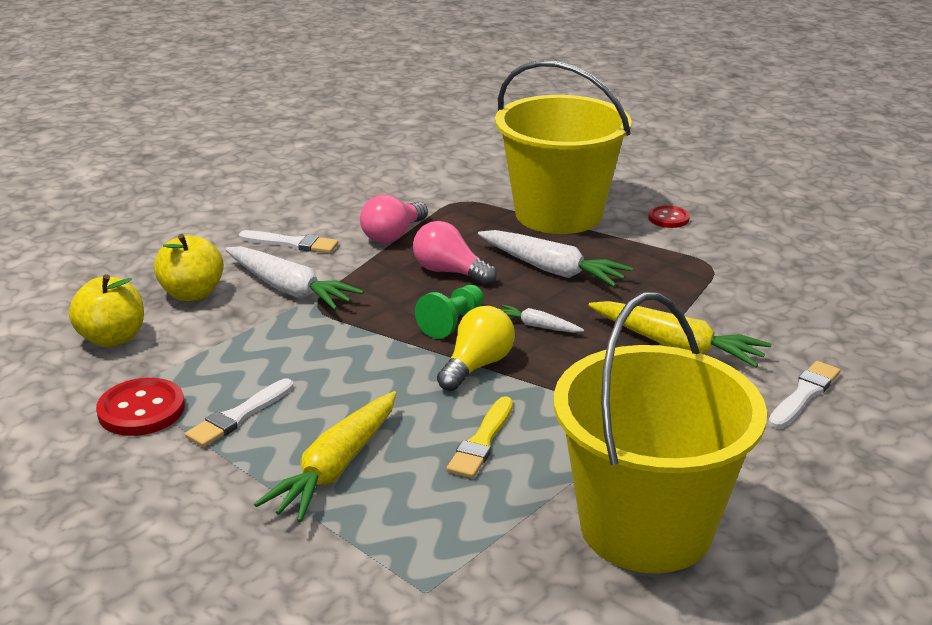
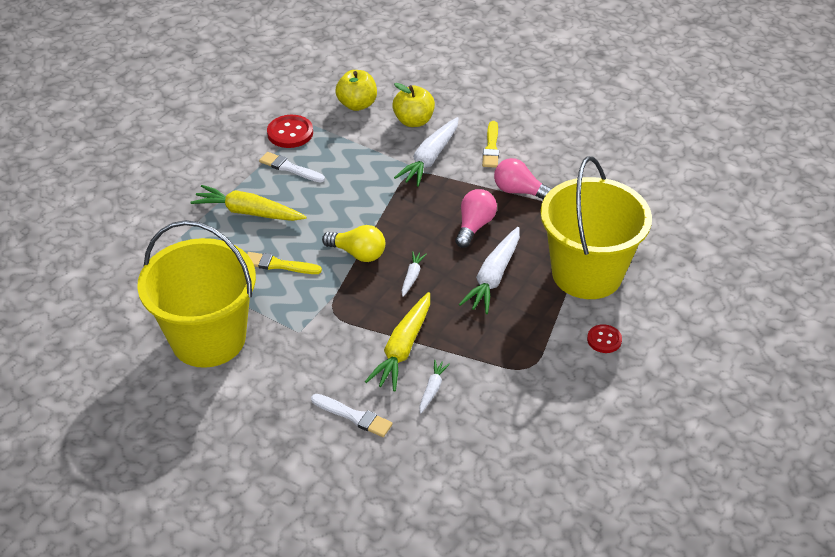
camera: 80 degrees right, 15 degrees up
(292, 243) = (491, 147): white brush -> yellow brush
(452, 323) = (407, 236): green pawn -> none
(750, 331) = (432, 389): none -> white carrot

